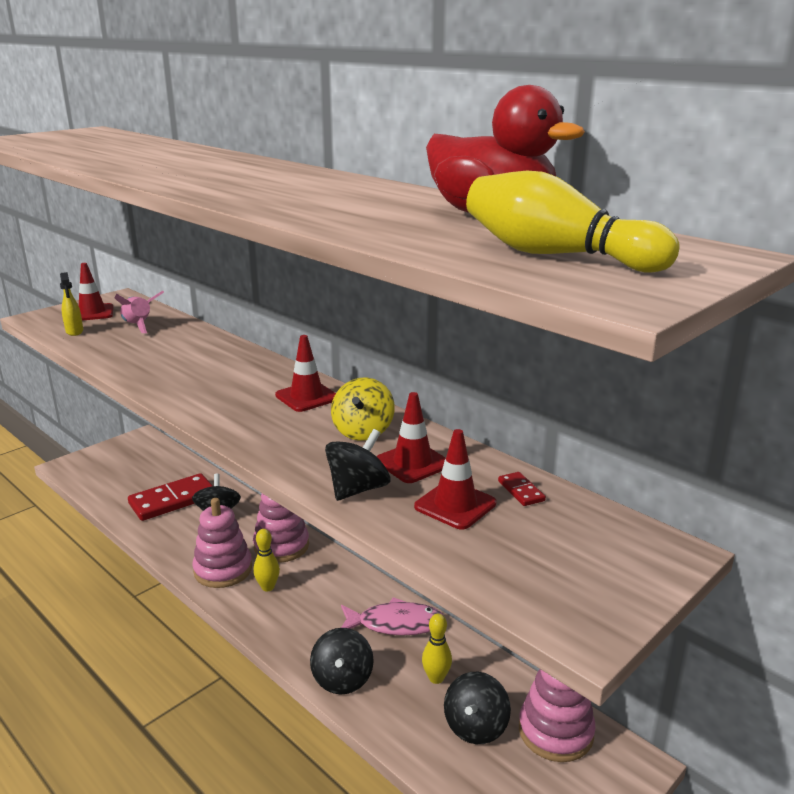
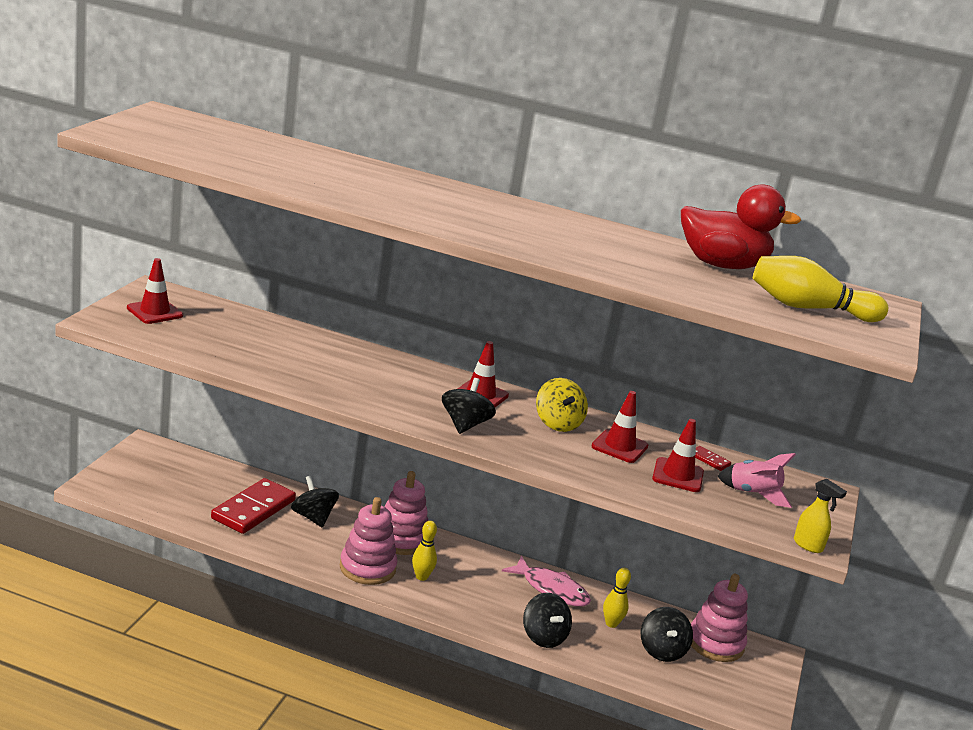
camera: 30 degrees left, 0 degrees up
(74, 332) = (170, 337): yellow spray bottle -> yellow spray bottle (808, 546)
(139, 326) = (229, 327): pink rocket -> pink rocket (753, 494)
(358, 489) = (603, 471): black spinning top -> black spinning top (465, 425)
(396, 624) = (551, 589): pink fish -> pink fish turned 60 degrees clockwise

